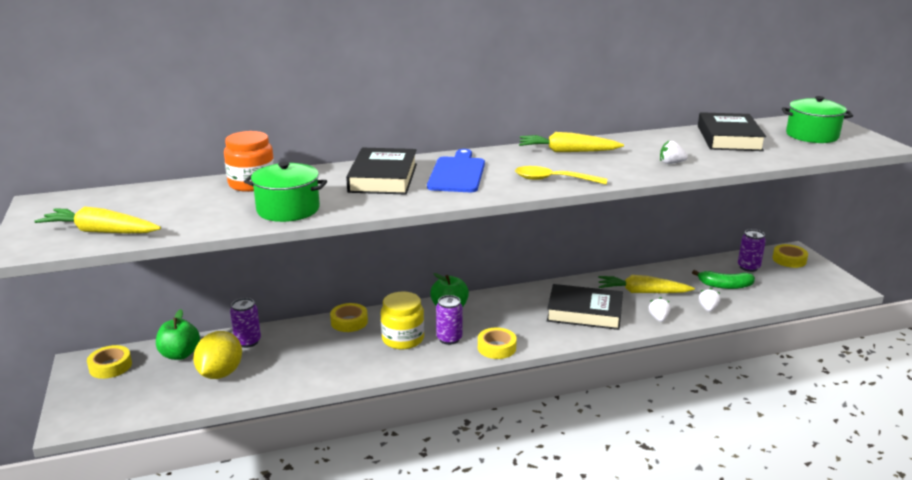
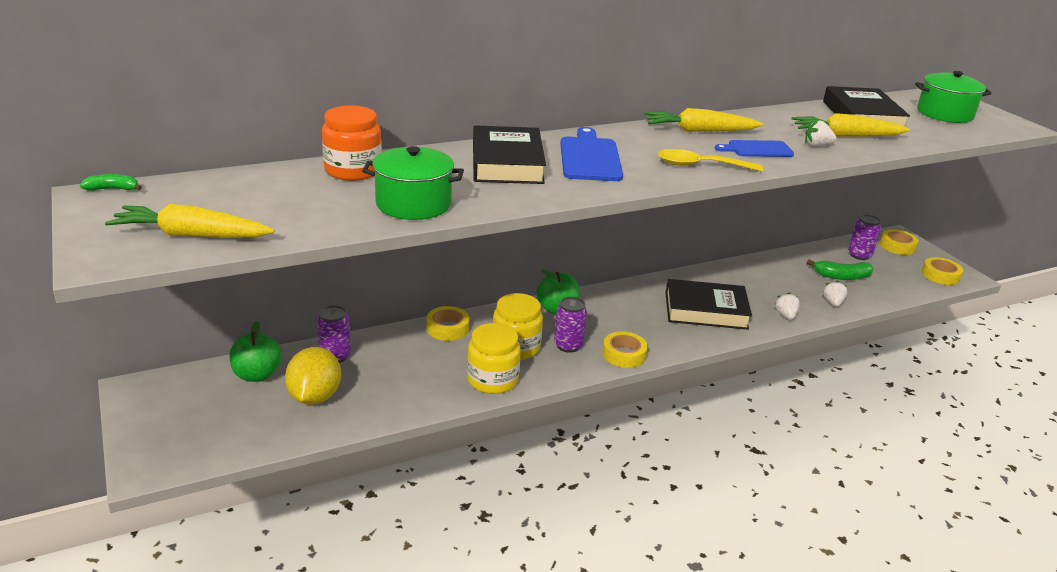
camera: 10 degrees left, 5 degrees up
(58, 197) = (113, 189): none -> green banana
(110, 366) = (175, 393): yellow tape -> yellow tape (940, 275)
(373, 365) = (492, 380): none -> yellow jar
(613, 166) = (757, 149): none -> blue cutting board
(642, 292) = (759, 285): yellow carrot -> yellow carrot (845, 136)

